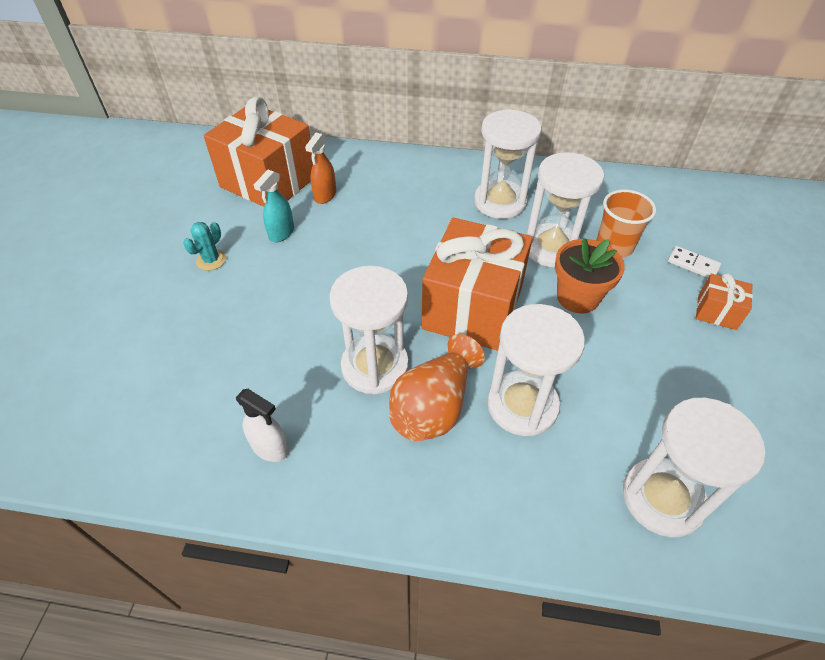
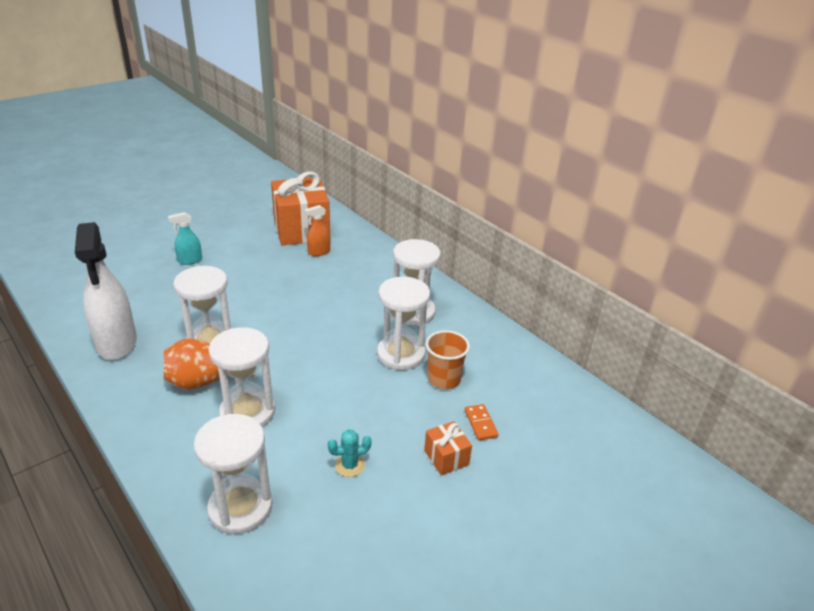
camera: 40 degrees right, 15 degrees down
(211, 260) = (217, 250): turquoise cactus -> turquoise cactus (350, 465)
(270, 448) = (117, 343): white spray bottle -> white spray bottle, size x2.09
(281, 233) = (268, 257): turquoise spray bottle -> turquoise spray bottle (190, 260)
(473, 308) = (302, 352): orange gift -> none
(578, 297) = (370, 388): orange flower pot -> none
(693, 264) = (480, 423): white domino -> orange domino

